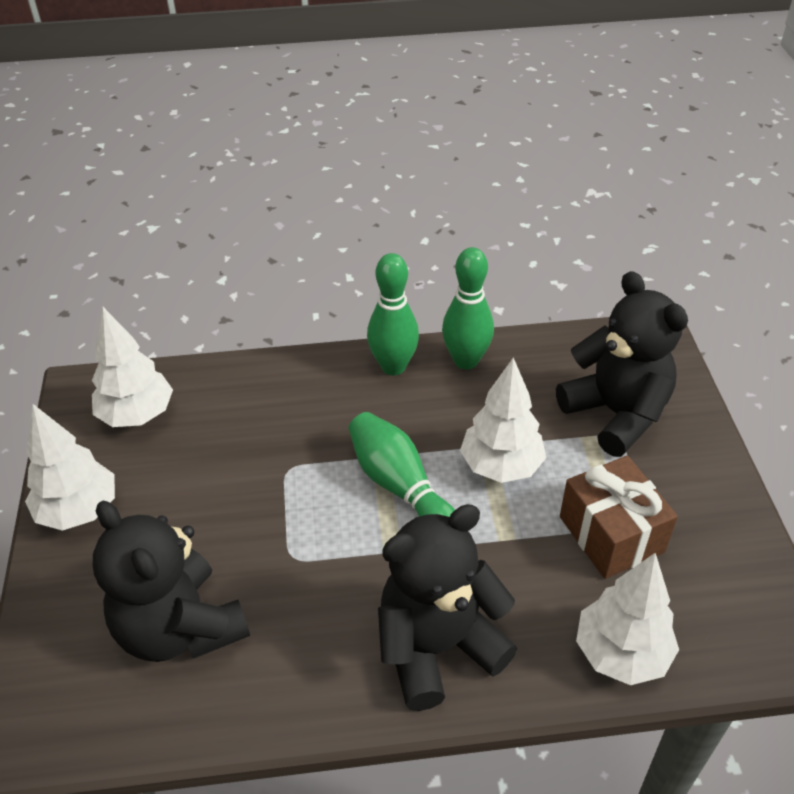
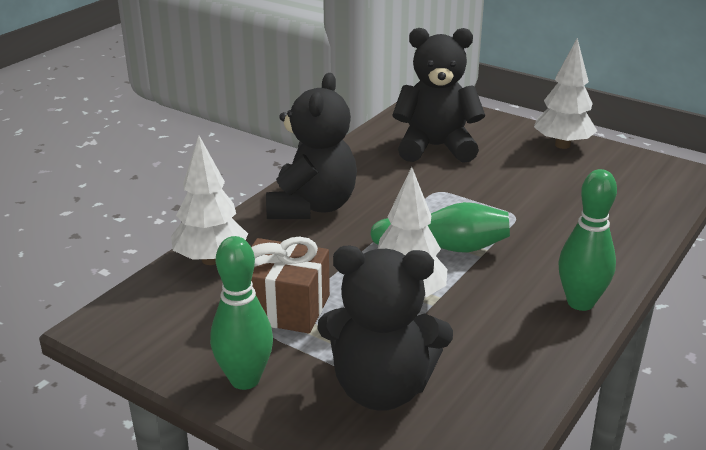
camera: 130 degrees right, 15 degrees down
(137, 415) = (636, 183): white tree -> none
(466, 360) = (547, 344): green bowling pin -> green bowling pin (245, 379)

